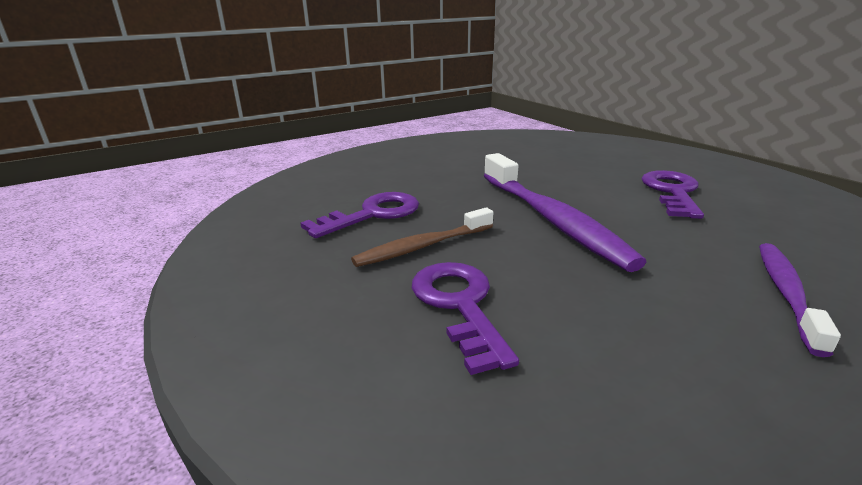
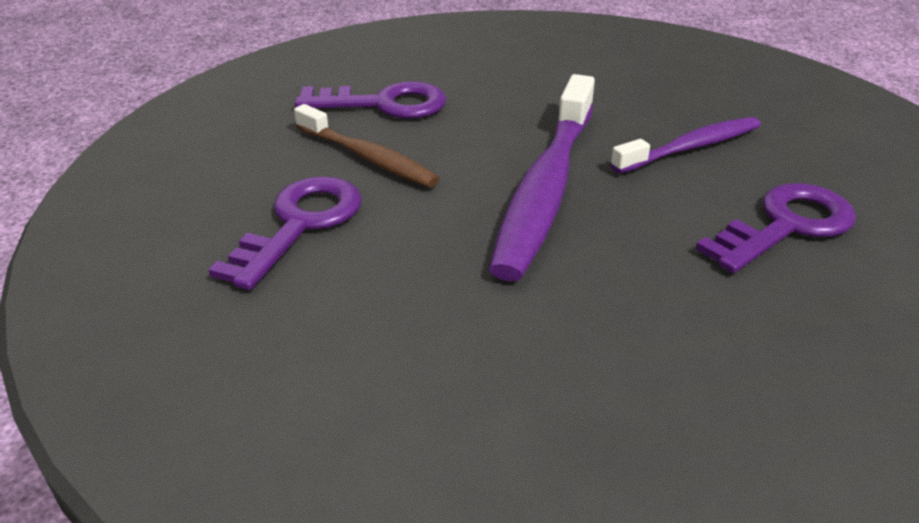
camera: 40 degrees right, 10 degrees up
(422, 246) = (367, 157): brown toothbrush -> brown toothbrush turned 150 degrees counterclockwise
(786, 293) = (625, 393): purple toothbrush -> purple toothbrush (691, 147)

